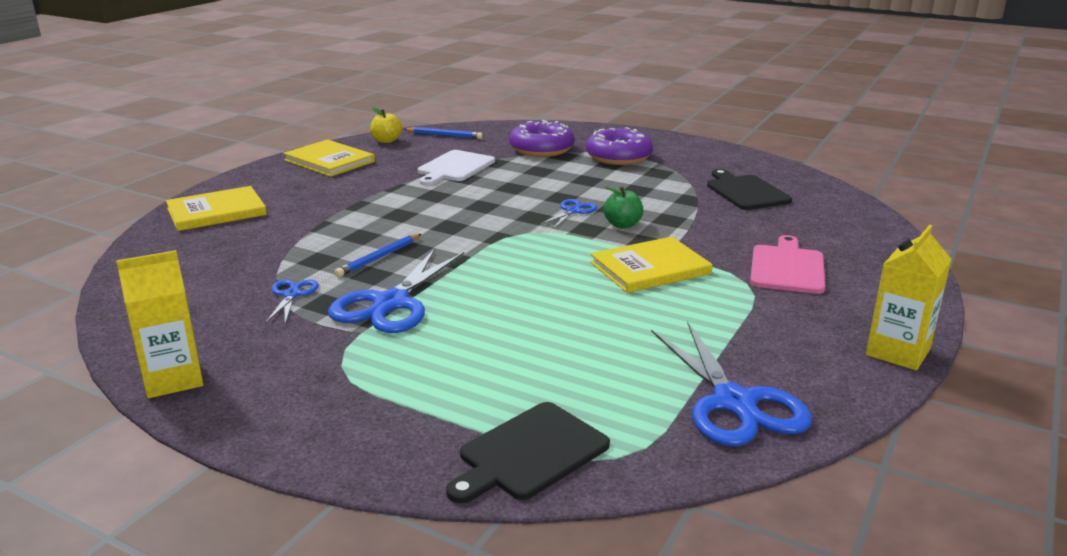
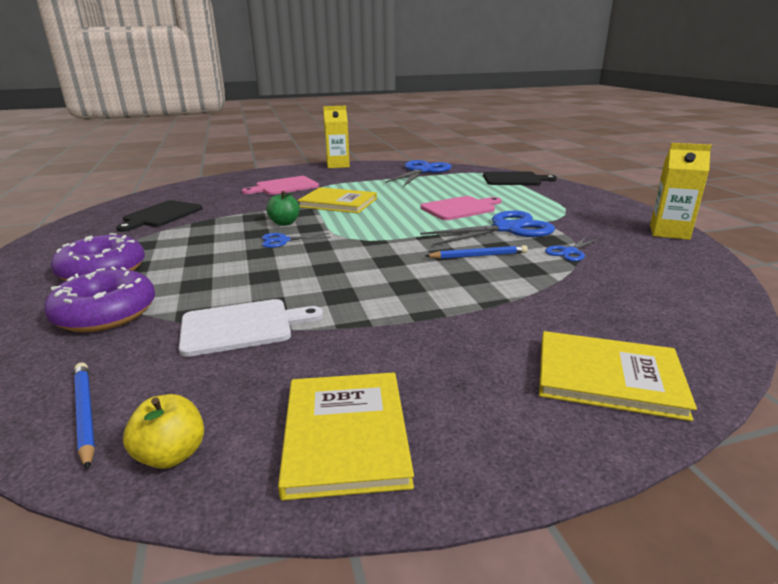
camera: 135 degrees left, 0 degrees up
(494, 318) = (460, 208): none -> pink cutting board

